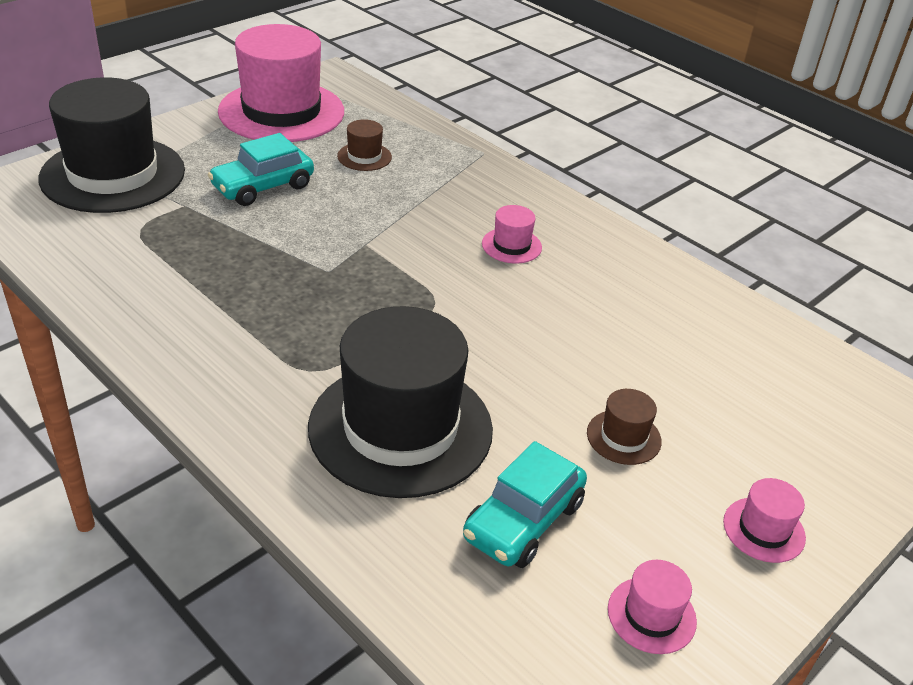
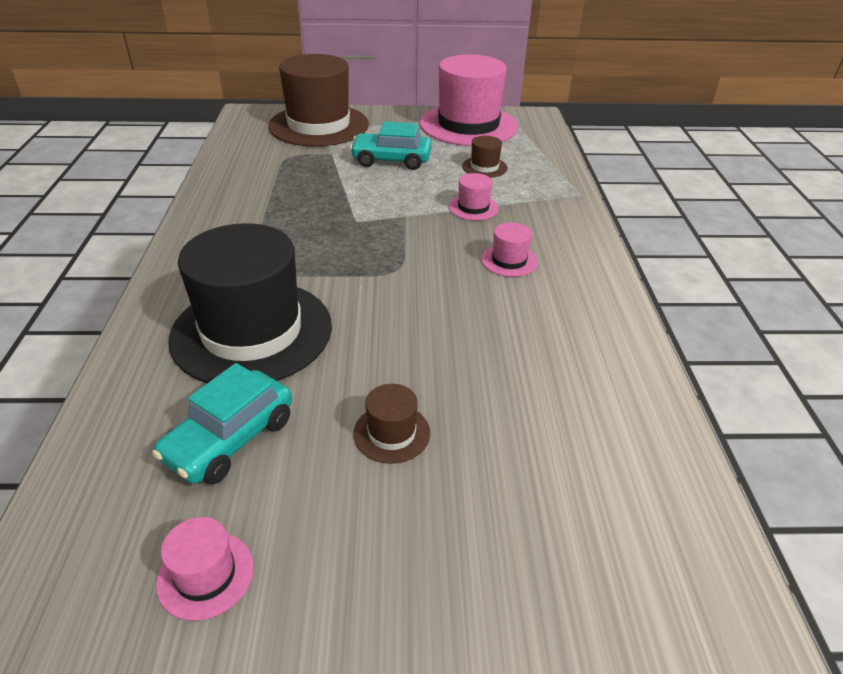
camera: 45 degrees right, 0 degrees up
(113, 174) = (319, 125): black hat -> brown hat
(523, 521) = (230, 439): turquoise car -> turquoise car turned 45 degrees counterclockwise
(764, 530) = (398, 588): pink hat -> pink hat (473, 207)

